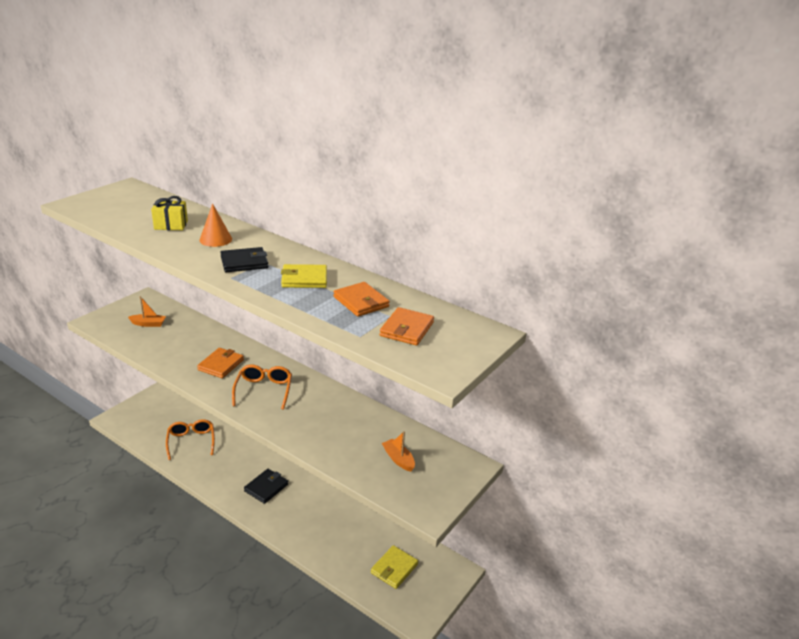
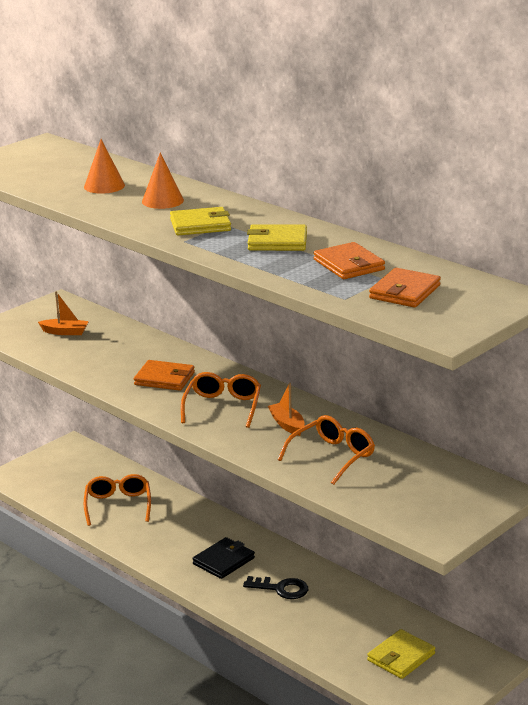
camera: 10 degrees right, 5 degrees down
(171, 225) = (104, 186): yellow gift -> orange cone
(221, 365) = (164, 378): orange wallet -> orange wallet turned 75 degrees clockwise
(244, 262) = (200, 225): black wallet -> yellow wallet
(307, 511) = (281, 589): none -> black key
(346, 435) = (332, 456): none -> orange glasses
(398, 459) = (401, 483): orange boat -> orange boat (287, 424)

